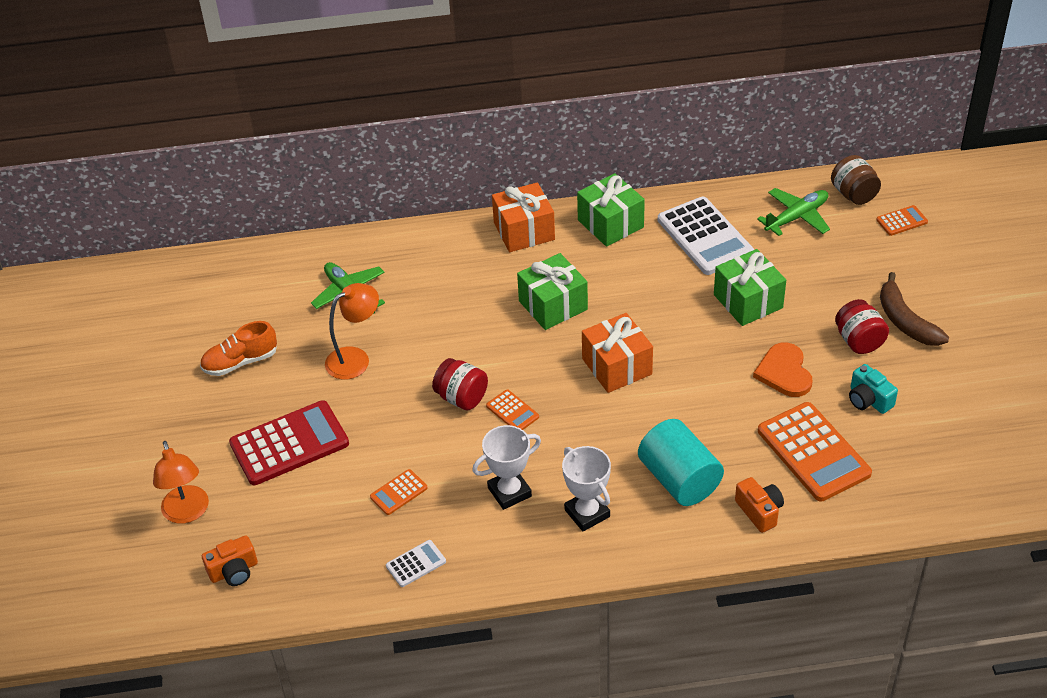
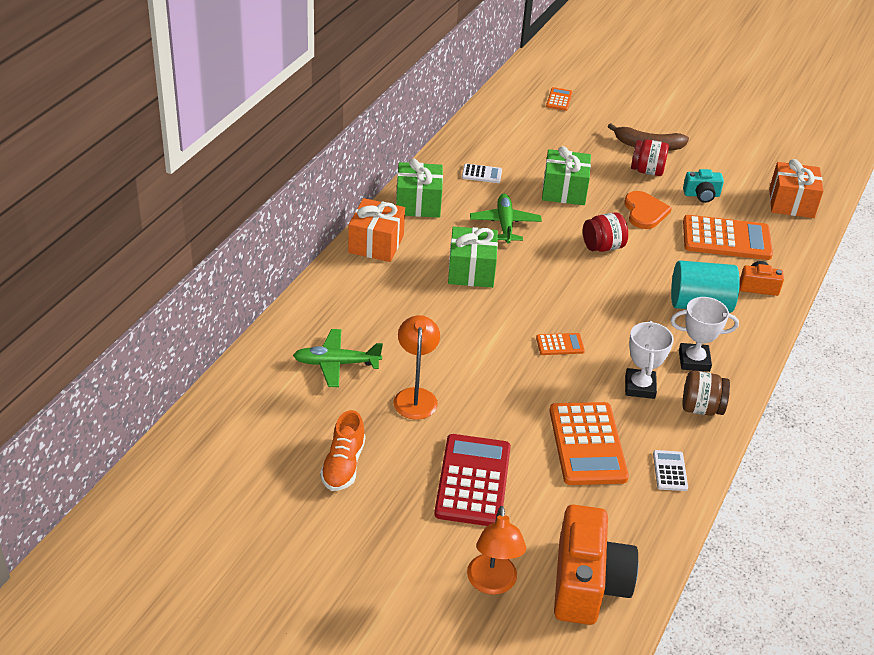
camera: 60 degrees left, 5 degrees down
(187, 513) = (492, 584): orange lamp -> orange lamp turned 75 degrees clockwise
(234, 571) = (587, 584): orange camera -> orange camera, size x2.03
(398, 492) = (587, 444): orange calculator -> orange calculator, size x2.13
(461, 398) = (519, 362): red jar -> red jar (602, 246)
(617, 366) = (565, 275): orange gift -> orange gift (791, 203)
(705, 237) = (481, 174): white calculator -> white calculator, size x0.47
(784, 372) = (644, 212): orange heart -> orange heart turned 120 degrees counterclockwise
(796, 217) = (508, 131): green plane -> green plane (505, 224)
(853, 194) = (513, 102): brown jar -> brown jar (701, 408)

